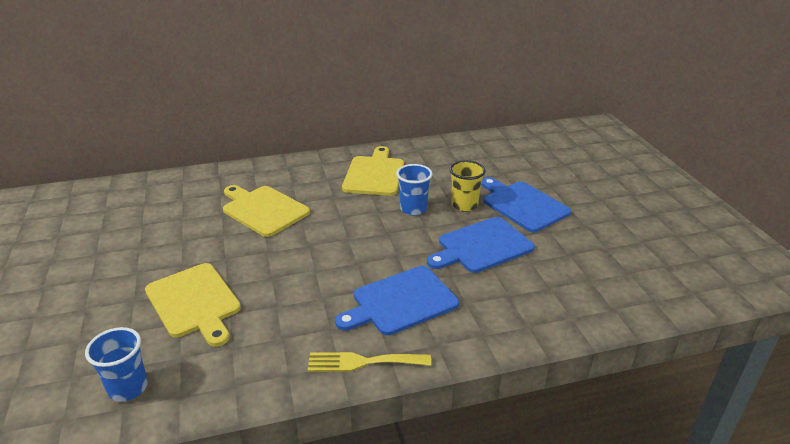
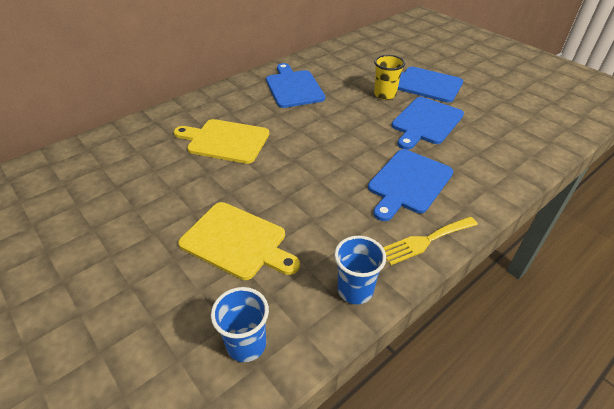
camera: 25 degrees left, 10 degrees up
(374, 174) = (293, 87): yellow cutting board -> blue cutting board
(413, 209) = (350, 107): blue cup -> blue cup (355, 290)

